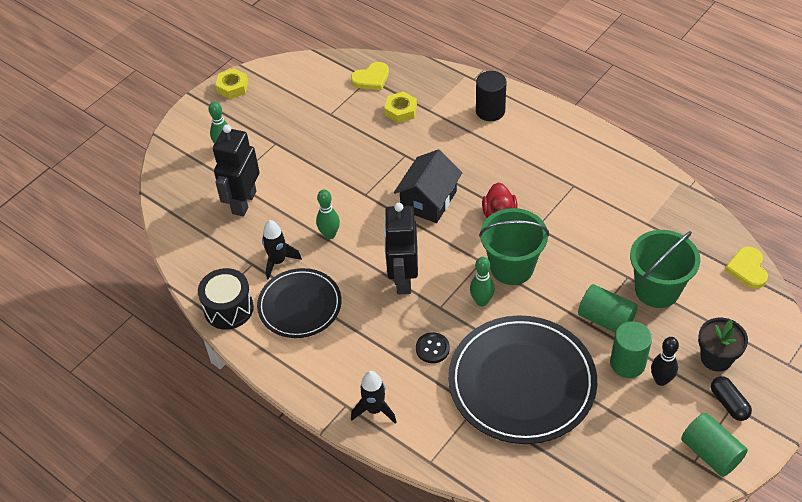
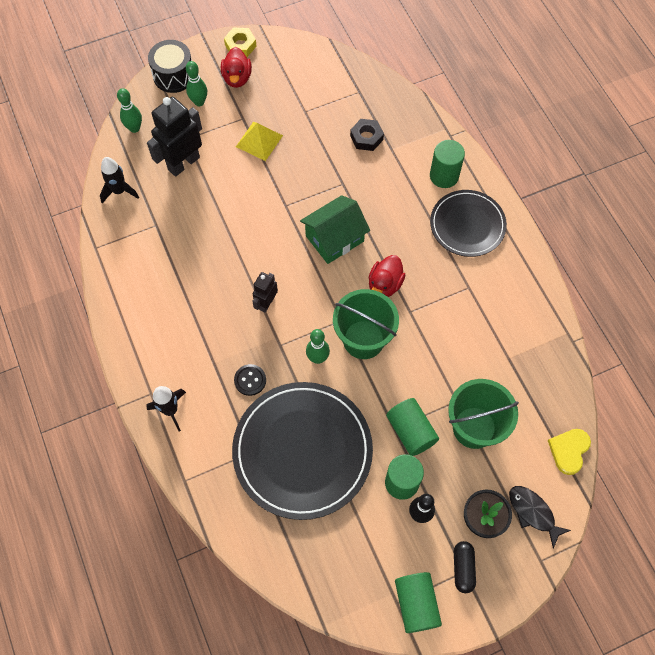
camera: 25 degrees right, 15 degrees up
(228, 308) = (114, 257): black drum -> black drum (174, 76)
(247, 114) = (237, 78): none -> red duck
(278, 261) = (177, 233): black rocket -> black rocket (119, 191)
(300, 305) = (170, 283): black plate -> black plate (467, 225)
(303, 154) = (259, 141): none -> yellow pyramid
(329, 234) = (233, 229): green bowling pin -> green bowling pin (134, 128)
(371, 78) = (361, 92): yellow heart -> none
(401, 111) = (366, 137): yellow nut -> black nut
(403, 279) = (266, 303): black robot -> black robot, size x0.56
(428, 200) = (334, 238): black house -> green house
(490, 111) = (444, 176): black cylinder -> green cylinder
(754, 330) = (533, 513): none -> black fish

